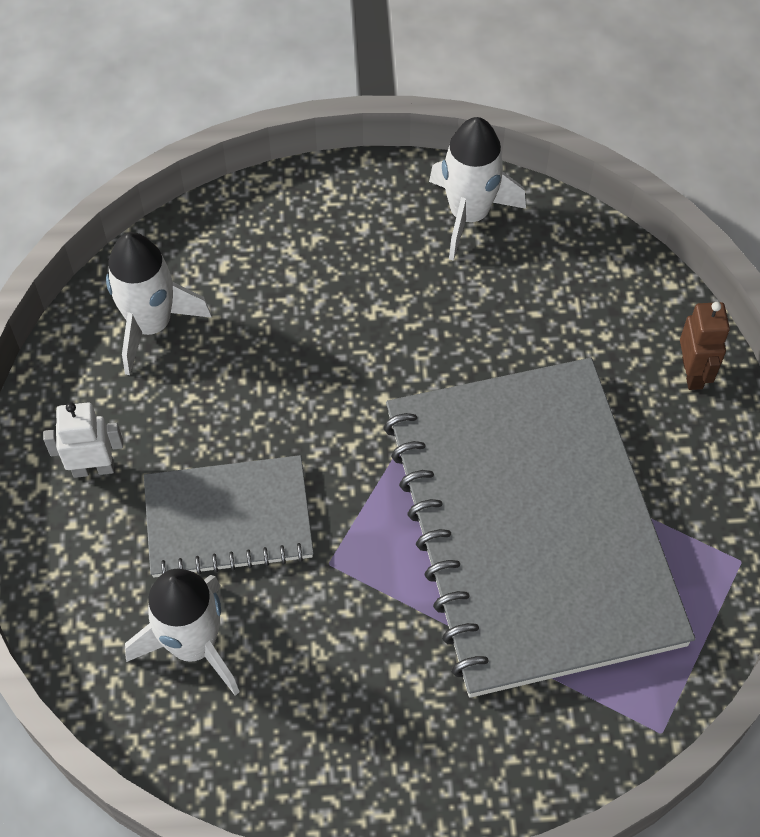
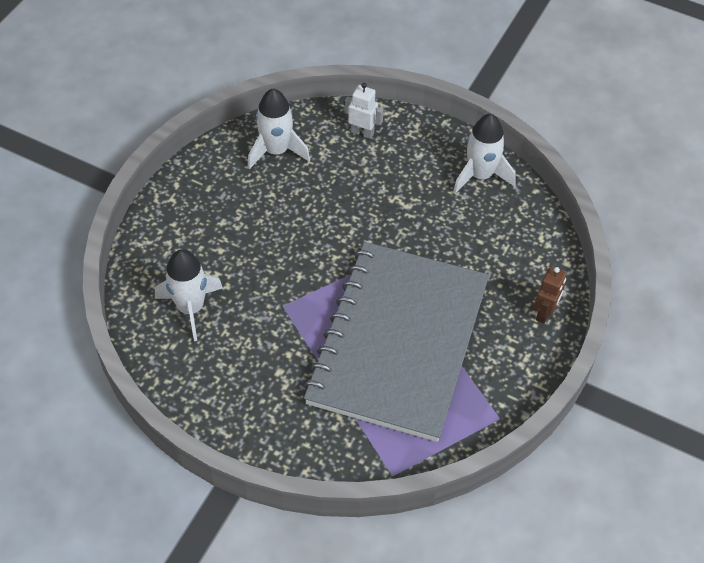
camera: 30 degrees right, 5 degrees down
(93, 468) = (201, 203): white robot -> white robot (362, 132)
(228, 519) = (248, 260): grey notebook -> none

